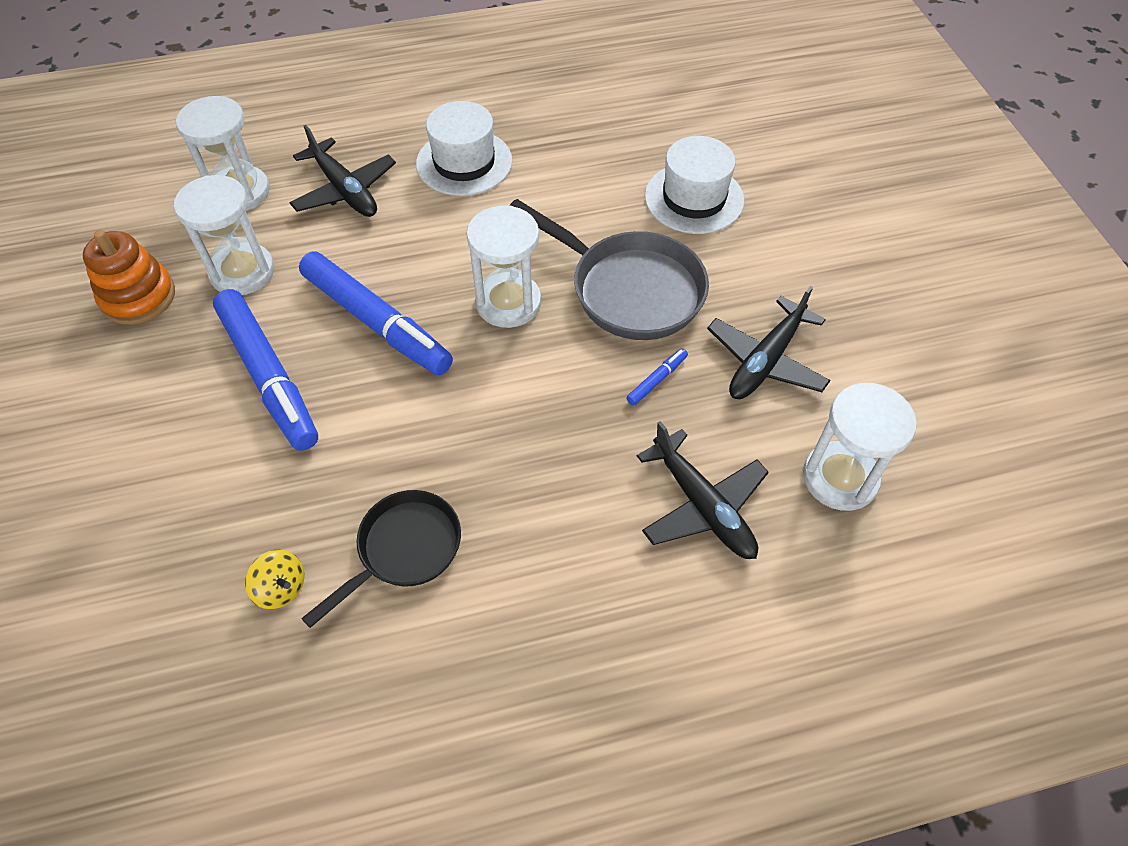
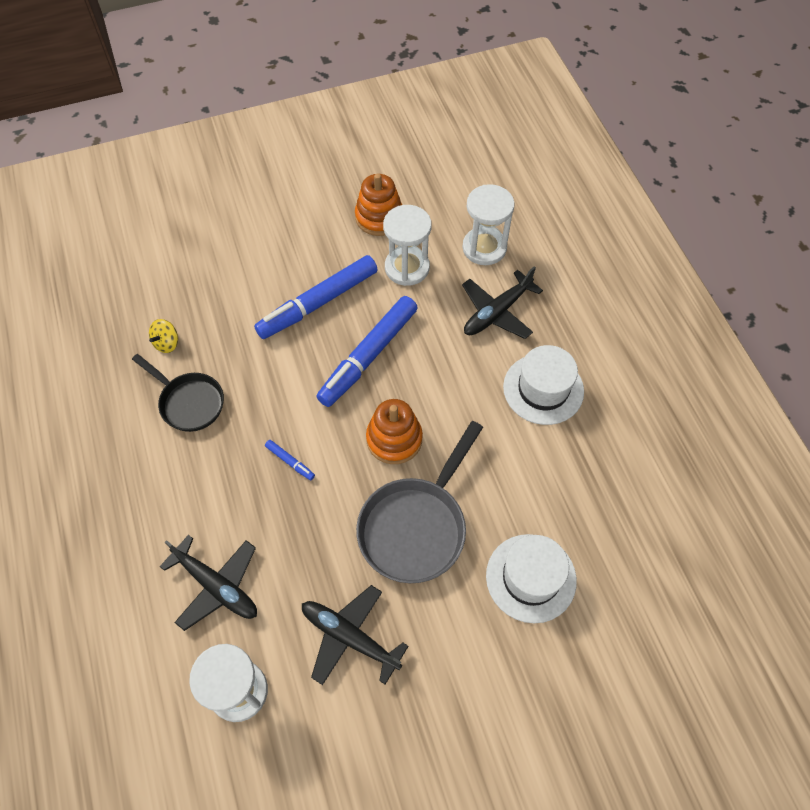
camera: 85 degrees right, 5 degrees up
(508, 303) = (394, 439): white hourglass -> orange stacking toy
(657, 380) = (326, 551): blue marker -> blue marker (290, 462)
(702, 506) = (216, 586): black plane -> black plane turned 105 degrees counterclockwise

